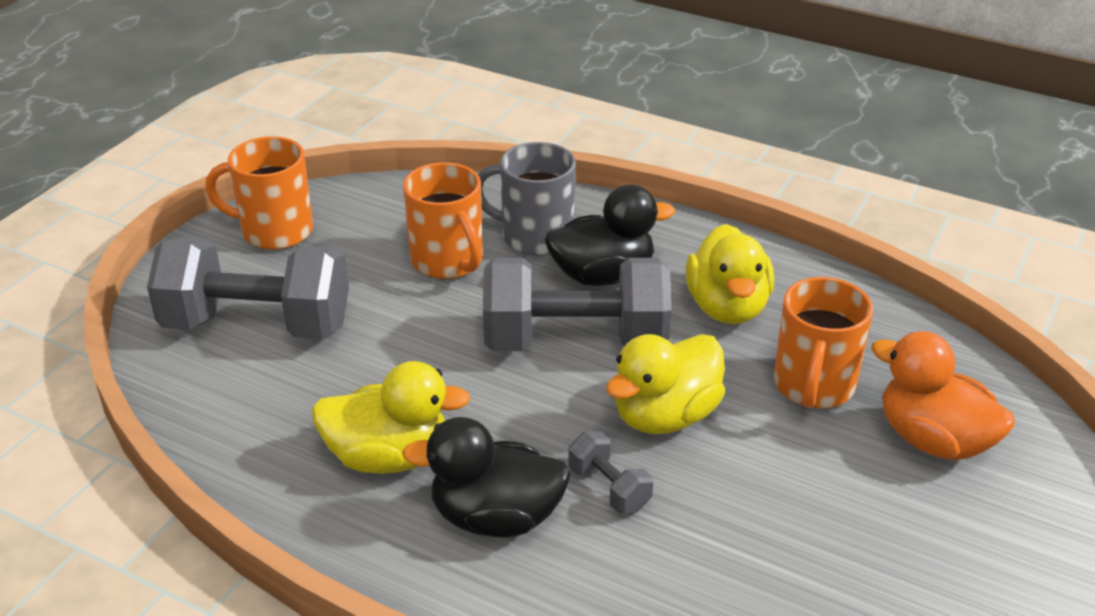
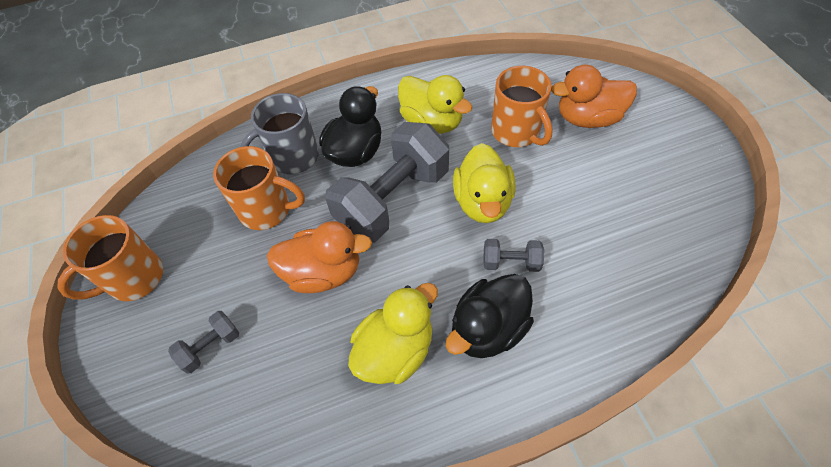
camera: 45 degrees left, 20 degrees up
(257, 325) = (211, 347): grey dumbbell -> grey dumbbell, size x0.43
(422, 347) = (323, 272): none -> orange duck

